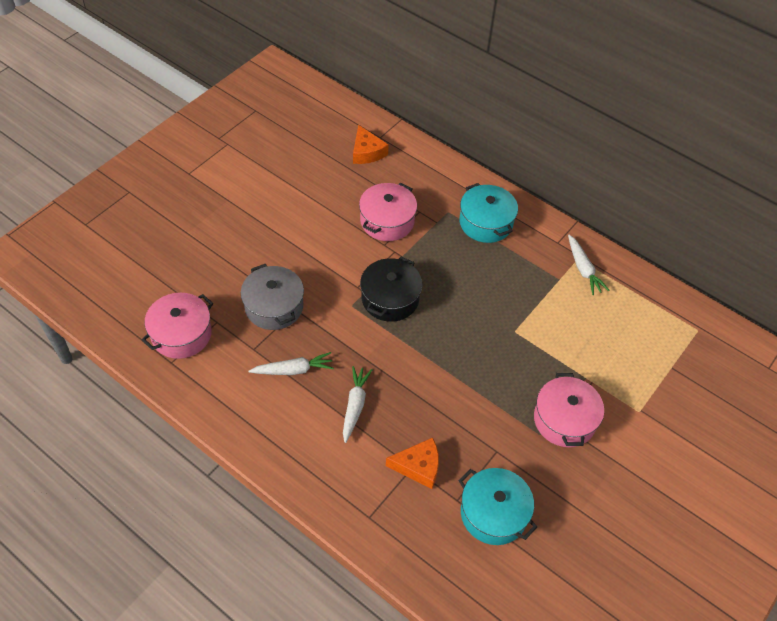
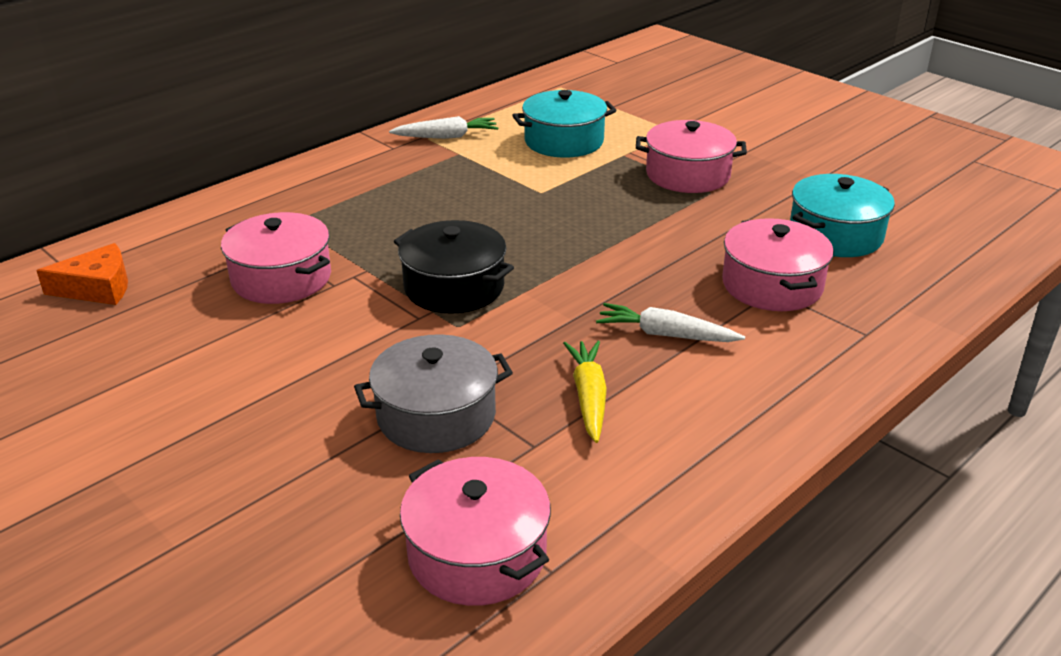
camera: 80 degrees left, 20 degrees down
(293, 370) = (589, 397): white carrot -> yellow carrot
(418, 466) = (772, 285): orange cheese -> pink pot
(486, 223) = (330, 194): turquoise pot -> turquoise pot (564, 141)

